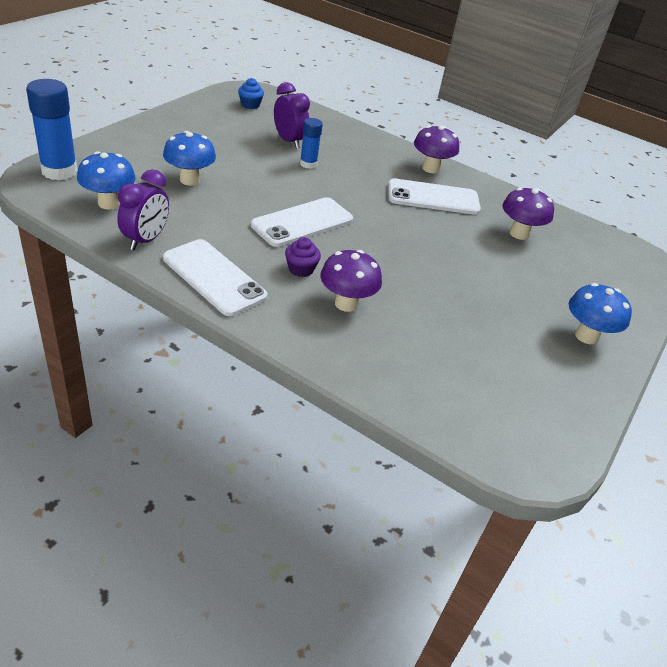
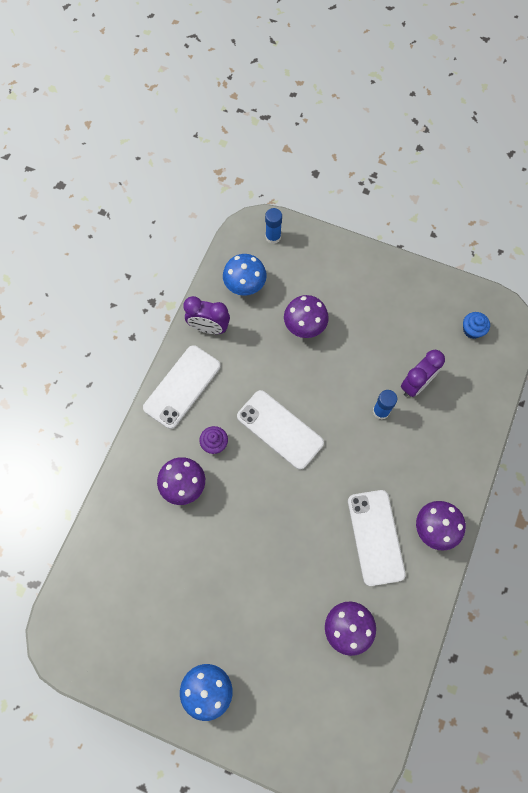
camera: 85 degrees right, 30 degrees up
(59, 171) = (273, 237): blue glue stick -> blue glue stick, size x0.57
(189, 180) = (304, 327): blue mushroom -> purple mushroom

